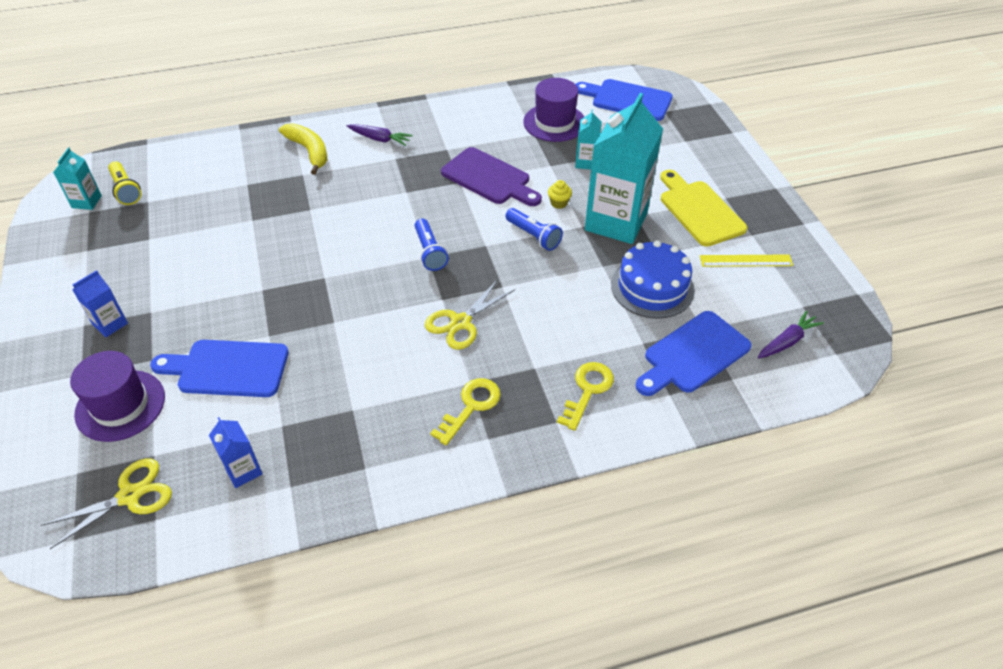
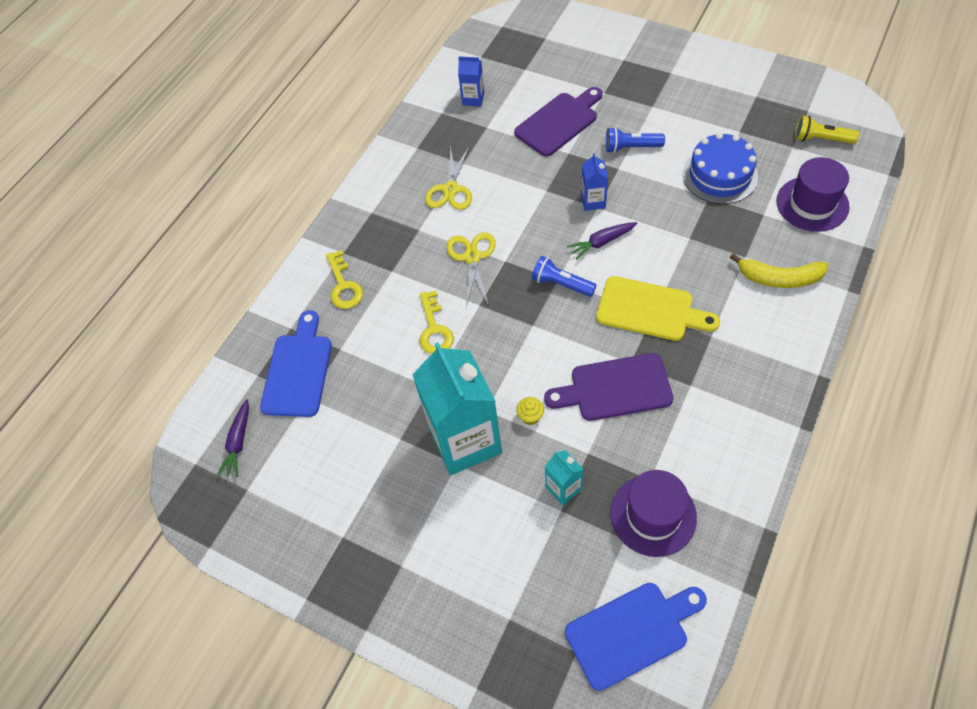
camera: 140 degrees right, 10 degrees up
(86, 202) = (823, 113): turquoise carton -> none
(110, 324) = (659, 84): blue carton -> blue carton (593, 201)
(120, 405) = (578, 68): purple hat -> purple hat (812, 204)
(130, 496) = (506, 52): yellow scissors -> yellow scissors (450, 189)
(227, 368) = (559, 122): blue cutting board -> purple cutting board
(379, 139) = (754, 341): purple carrot -> purple carrot (602, 242)
(471, 407) = (401, 218): yellow key -> yellow key (434, 329)
(534, 236) = (509, 365): blue flashlight -> blue flashlight (631, 147)
(652, 287) = (375, 401): blue cake -> blue cake (720, 175)
(699, 210) = (410, 523): yellow cutting board -> yellow cutting board (650, 310)
(745, 260) = (325, 498): yellow ruler -> none

